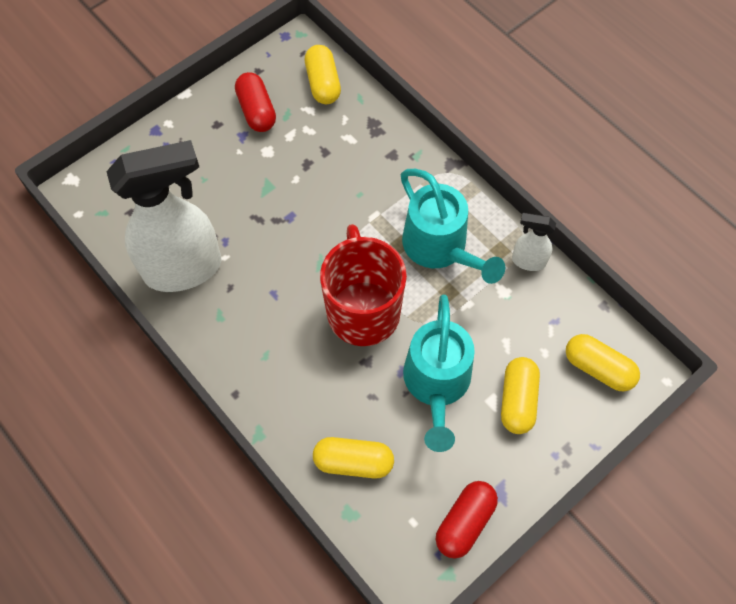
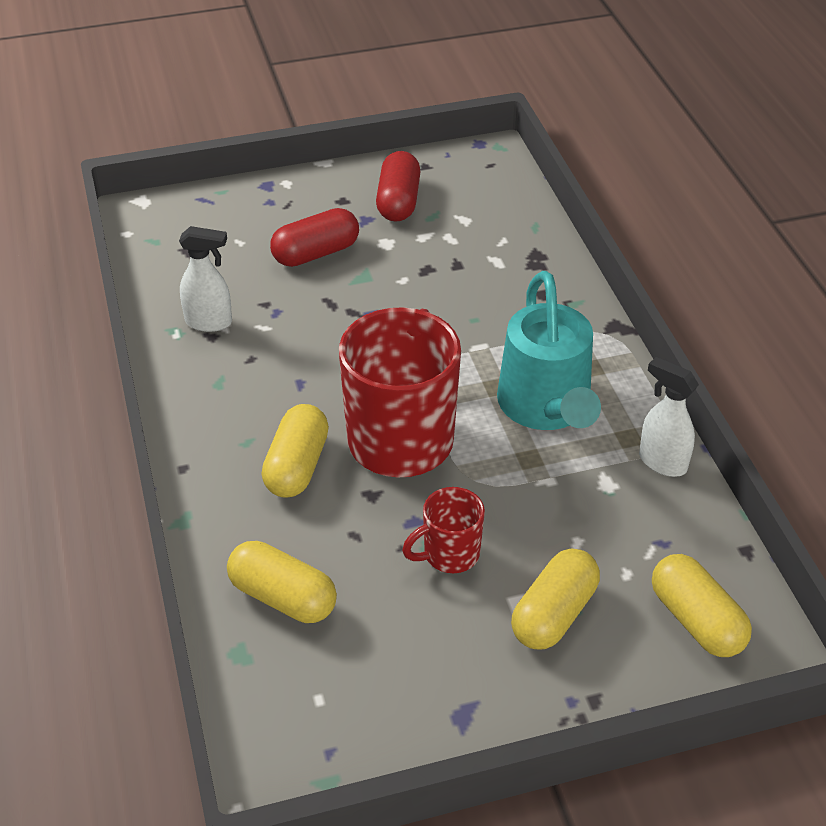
camera: 25 degrees right, 20 degrees down
(184, 268) = (209, 322): white spray bottle -> white spray bottle, size x0.44
(323, 83) = (497, 199): yellow capsule -> yellow capsule (297, 466)
(436, 385) = (449, 554): turquoise watering can -> red mug
(465, 522) = (390, 729): red capsule -> red capsule (316, 253)

